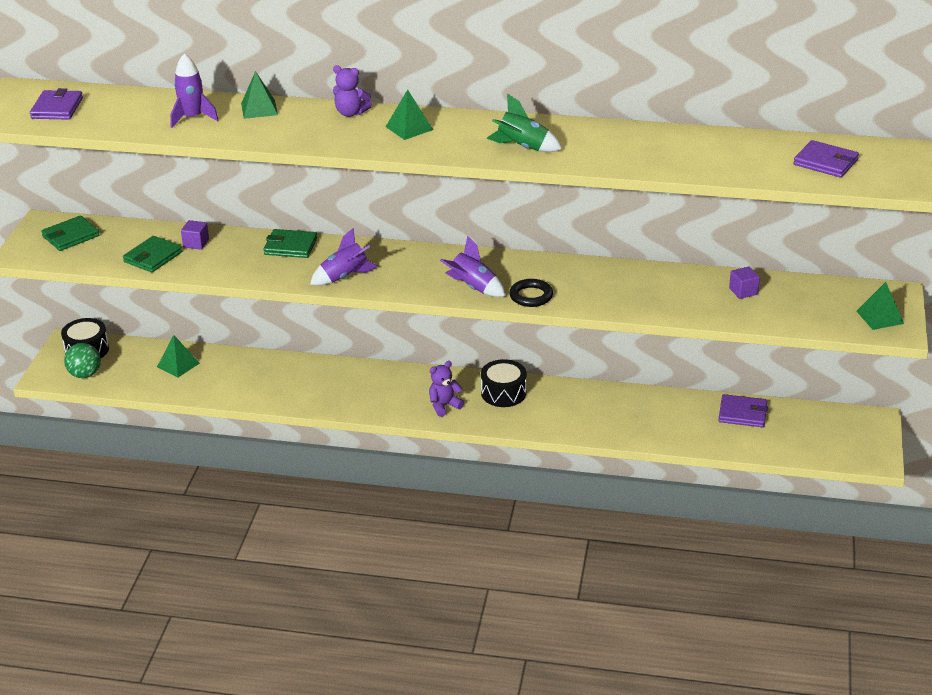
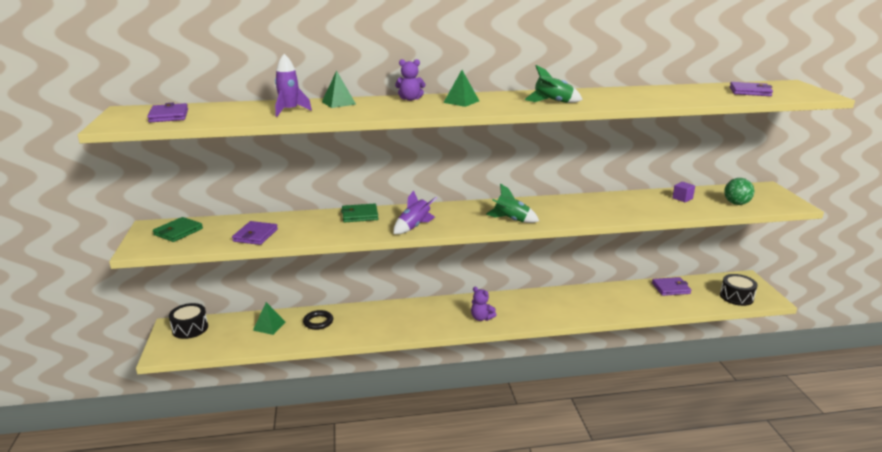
camera: 20 degrees left, 10 degrees down
(85, 374) = (195, 346): green ball -> green ball (736, 203)
(153, 257) = (255, 235): green wallet -> purple wallet
(196, 243) = (285, 223): purple cube -> none
(444, 406) = (481, 318): purple teddy bear -> purple teddy bear turned 90 degrees counterclockwise
(473, 287) = (511, 220): purple rocket -> green rocket
(503, 393) = (515, 303): black drum -> black drum (736, 297)
(531, 296) = (554, 219): black ring -> black ring (318, 322)
(880, 317) = (775, 199): green pyramid -> none

